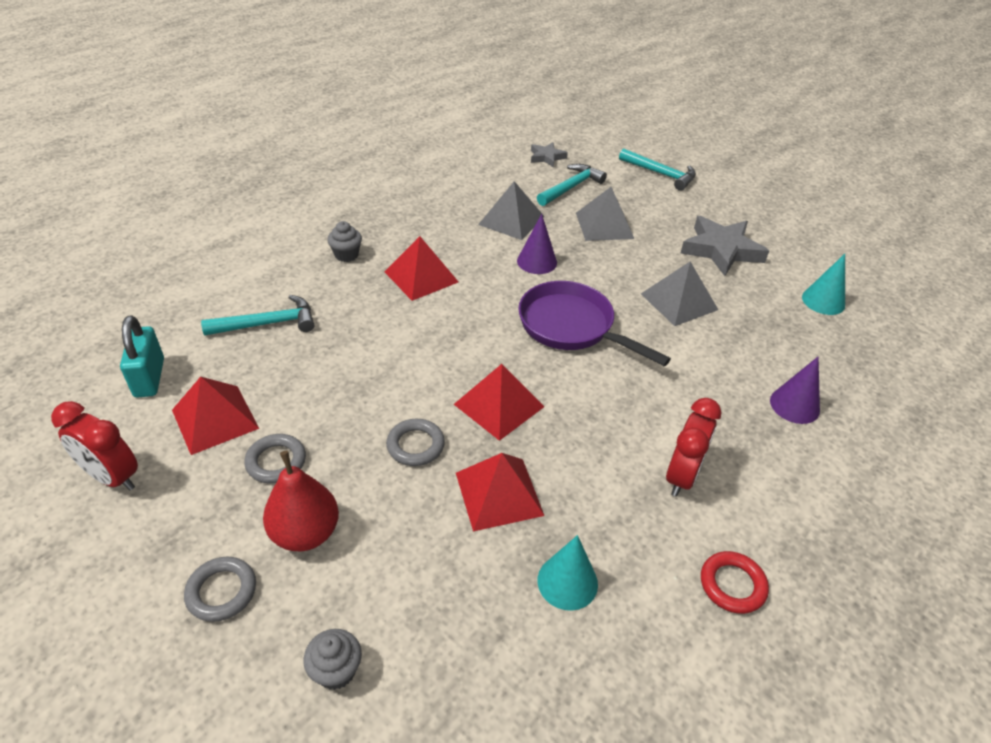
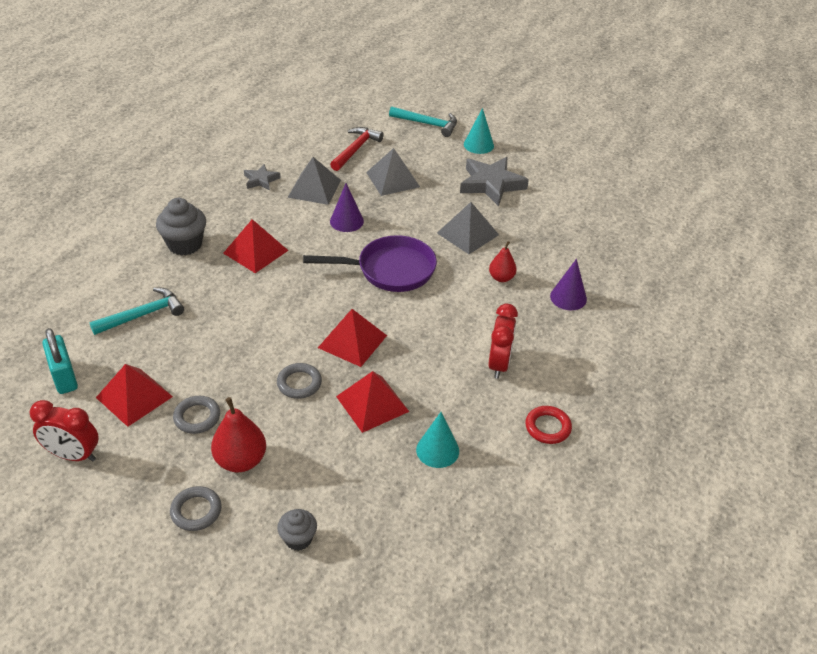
camera: 15 degrees left, 0 degrees up
(346, 255) = (185, 244): grey cupcake -> grey cupcake, size x1.67
(547, 157) = (326, 124): grey star -> grey star (261, 180)
(571, 187) = (356, 149): turquoise hammer -> red hammer
(571, 327) = (390, 270): purple pan -> purple pan turned 150 degrees clockwise
(710, 363) = (501, 278): none -> red pear
(823, 301) = (576, 213): turquoise cone -> turquoise cone (478, 145)

